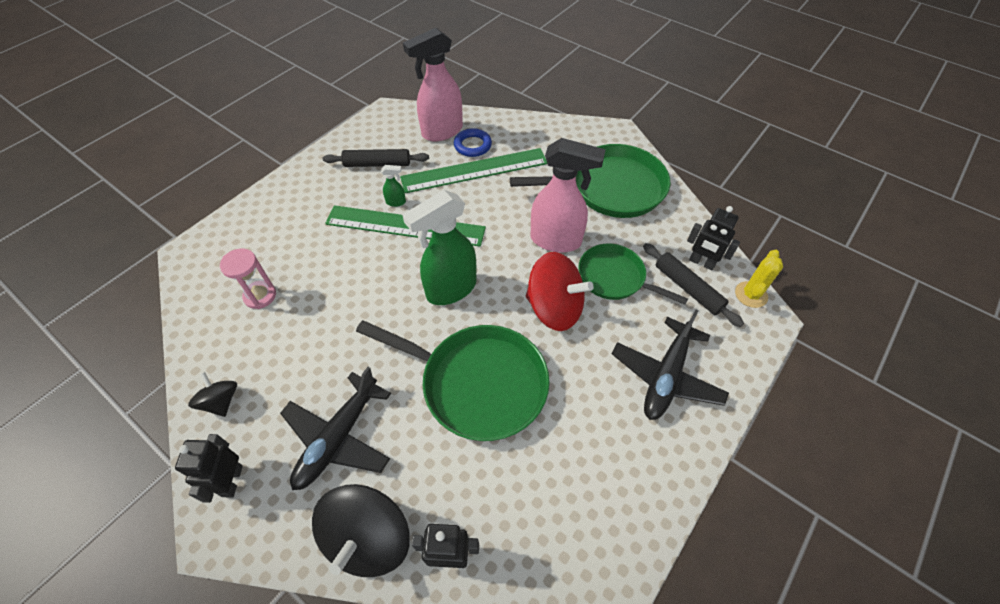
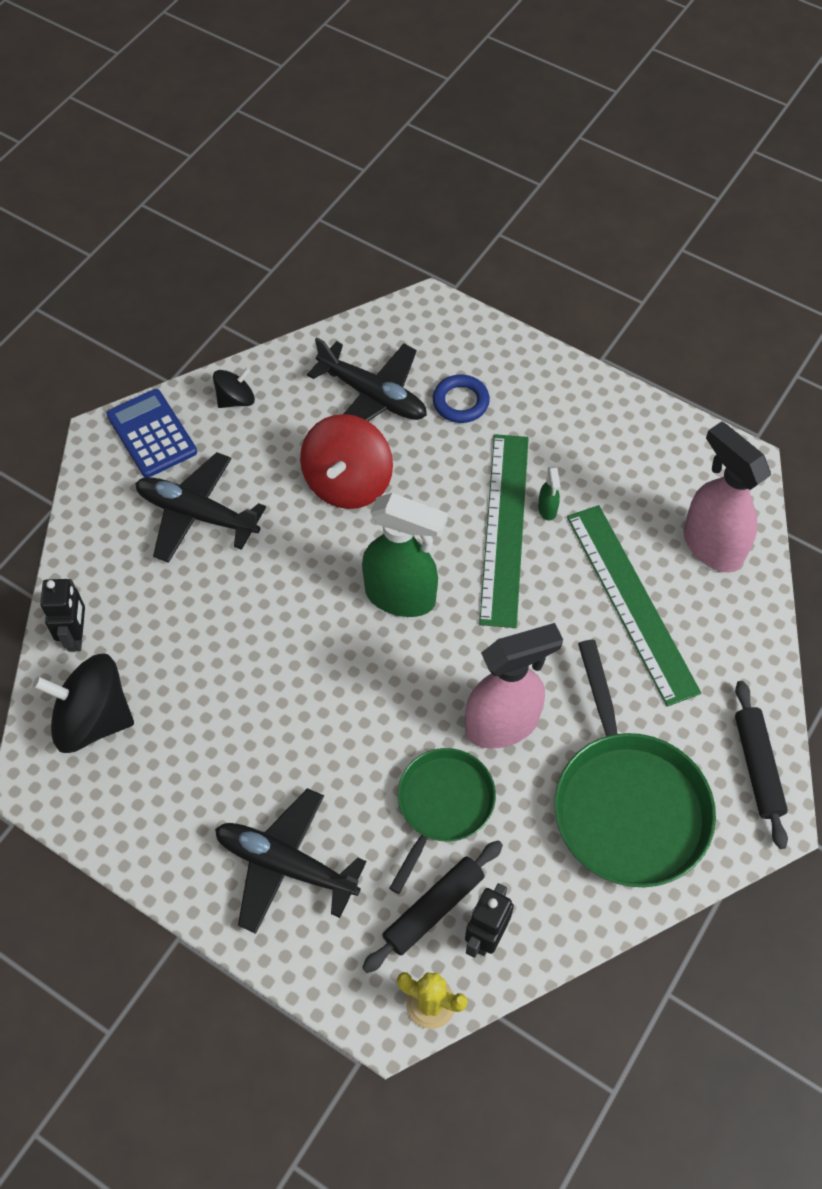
camera: 85 degrees right, 5 degrees up
(232, 481) = (152, 434): black robot -> blue calculator
(260, 296) = (373, 396): pink hourglass -> black plane
(368, 538) = (94, 562): black spinning top -> black spinning top (93, 719)
(377, 164) = (620, 473): black rolling pin -> black rolling pin (757, 767)
(450, 289) = (401, 597): green spray bottle -> green spray bottle turned 150 degrees clockwise
(472, 145) = (688, 593): blue ring -> blue ring (460, 402)
(477, 383) = (266, 642): green pan -> none
(554, 308) = (382, 725): red spinning top -> red spinning top (348, 482)
(556, 241) = (503, 724): pink spray bottle -> pink spray bottle turned 120 degrees counterclockwise

